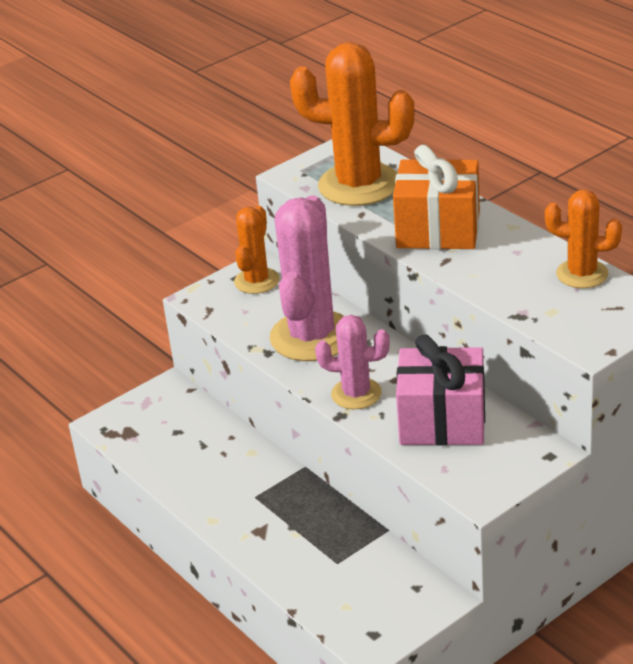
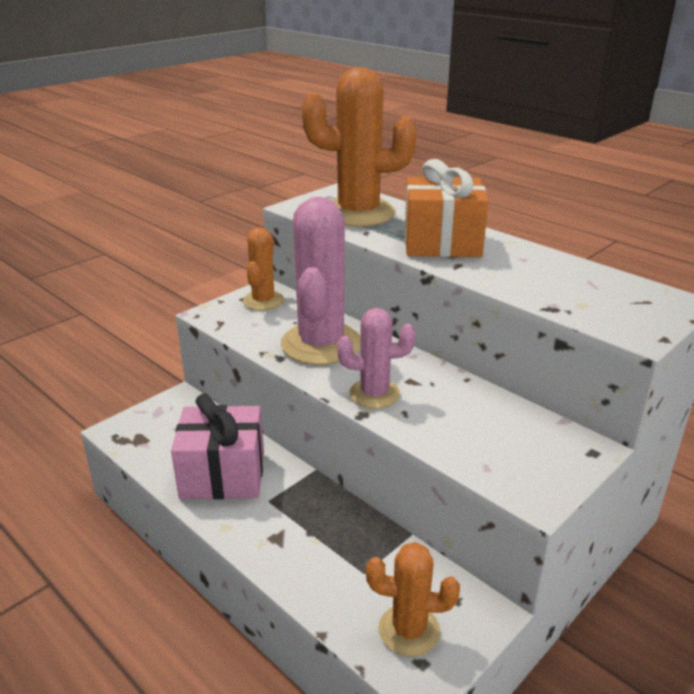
camera: 10 degrees left, 5 degrees down
(442, 421) = (469, 419): pink gift -> pink gift (223, 475)
(582, 274) = (595, 275): orange cactus -> orange cactus (409, 630)

